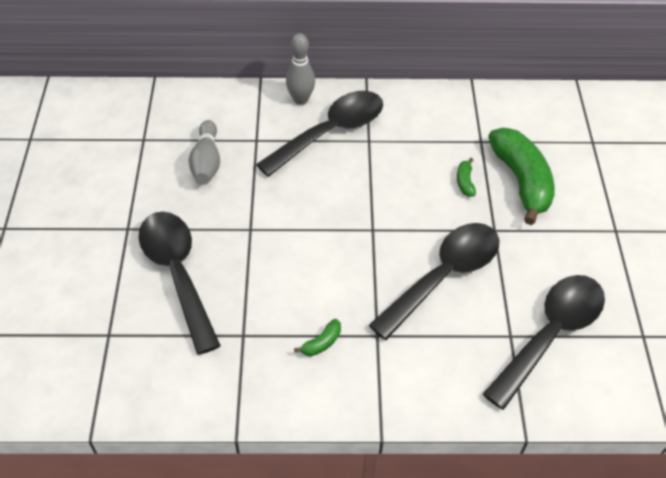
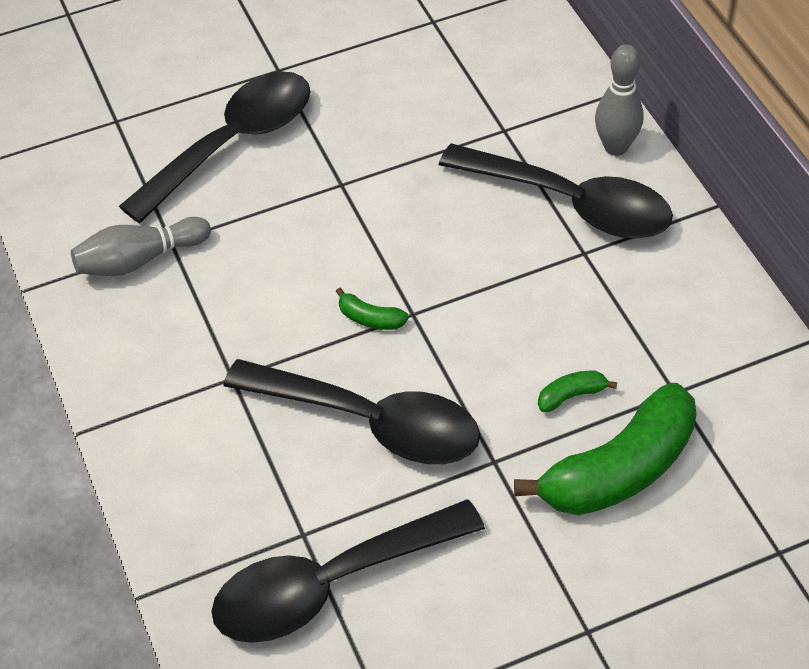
camera: 70 degrees right, 0 degrees up
(206, 162) = (431, 96): grey bowling pin -> grey bowling pin (139, 260)
(321, 343) = (193, 323): green banana -> green banana (370, 318)
(550, 334) = (329, 584): black spoon -> black spoon turned 135 degrees clockwise

